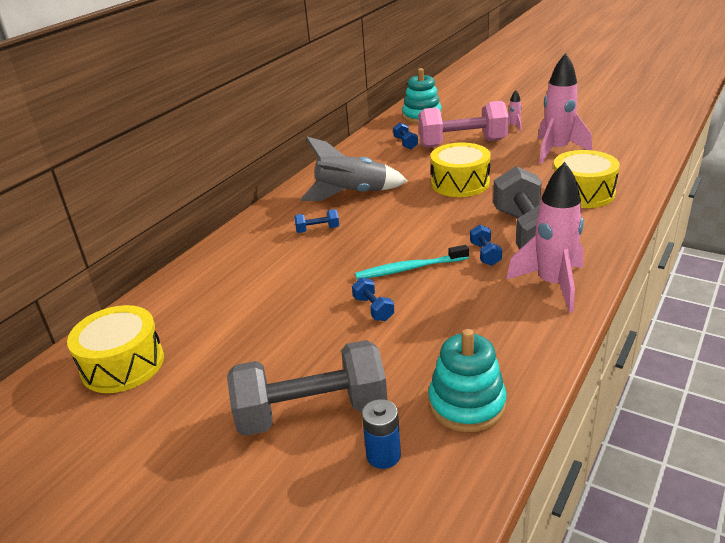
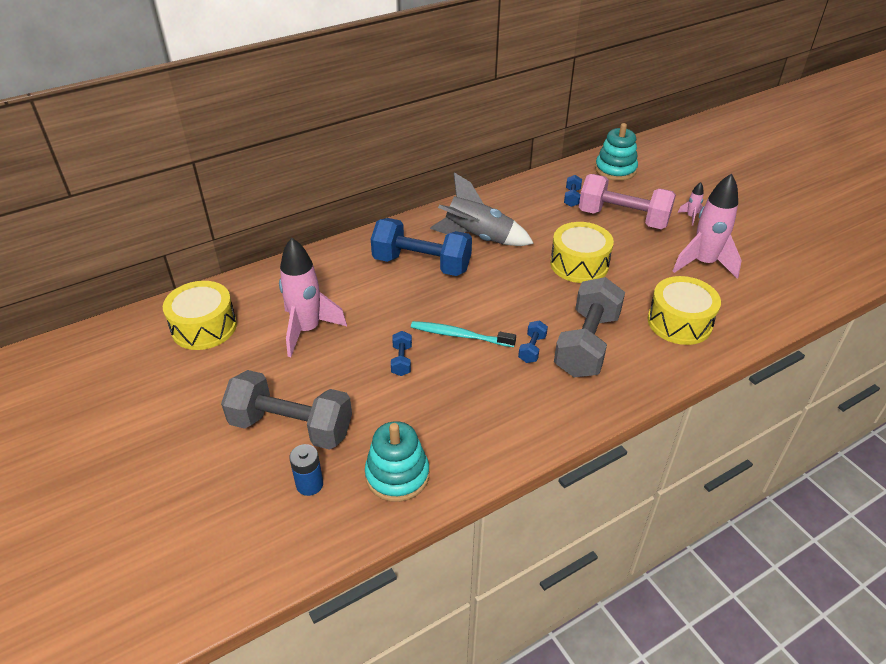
camera: 25 degrees right, 10 degrees up
(317, 230) = (422, 264): blue dumbbell -> blue dumbbell, size x2.37
(552, 285) = (558, 405): pink rocket -> pink rocket (307, 330)

